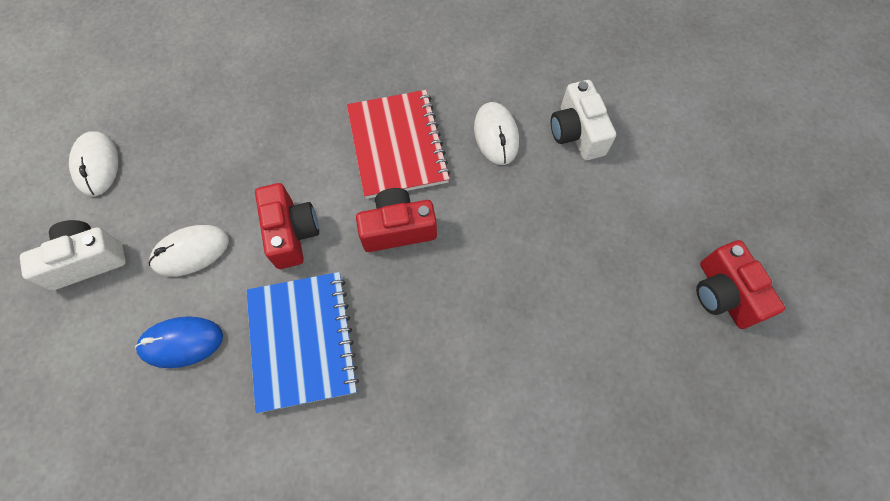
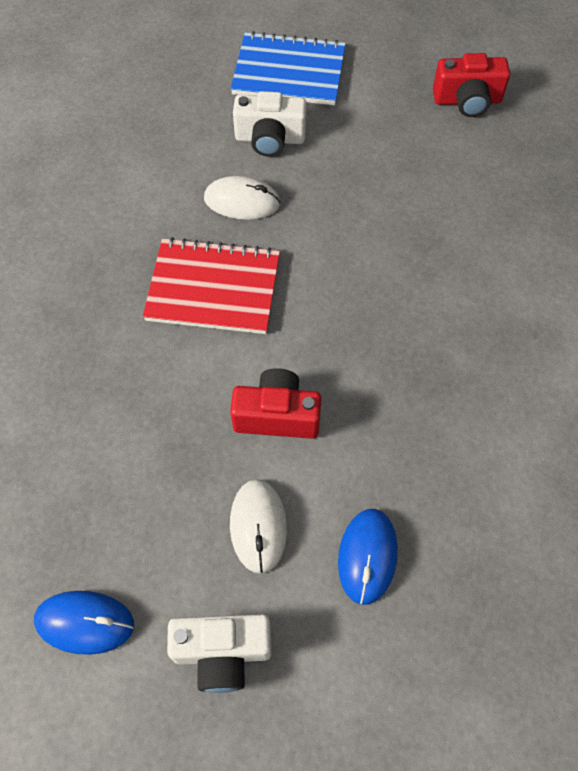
camera: 70 degrees left, 5 degrees down
(87, 261) = (222, 652): white camera -> white camera turned 90 degrees counterclockwise
(97, 165) = (85, 622): white mouse -> blue mouse
(302, 341) = (405, 434): blue notebook -> blue notebook (289, 72)
(398, 229) = (312, 315): red camera -> none

